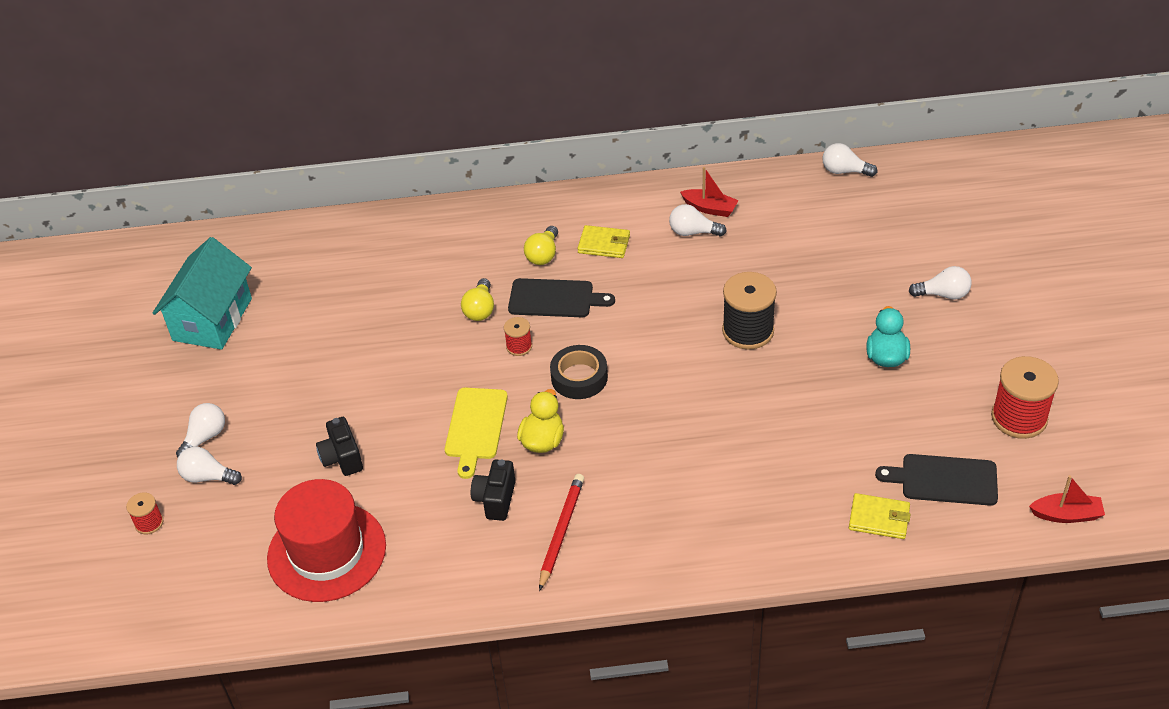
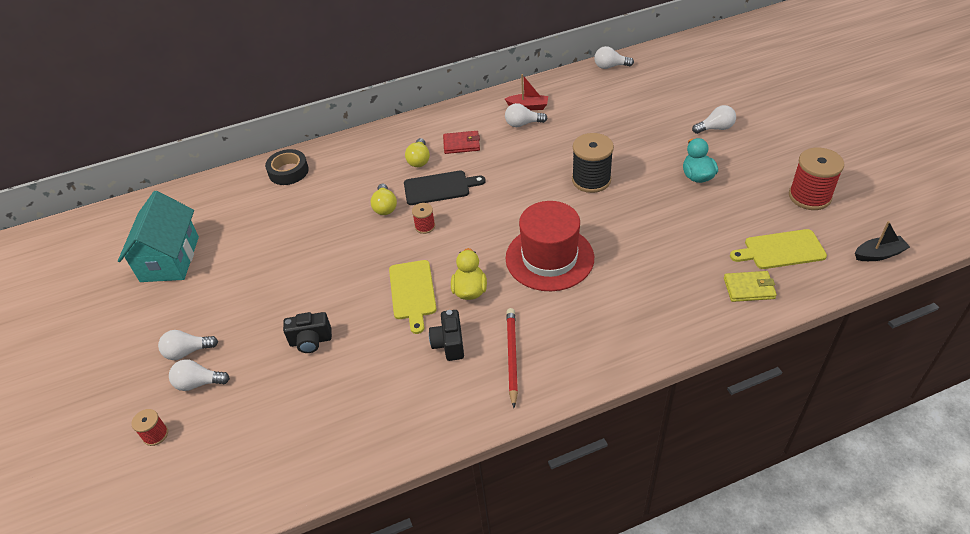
camera: 15 degrees left, 0 degrees up
(205, 437) = (187, 352): white light bulb -> white light bulb turned 120 degrees counterclockwise
(327, 552) = (321, 420): red hat -> red hat (549, 258)
(342, 458) = (311, 341): black camera -> black camera turned 60 degrees counterclockwise
(579, 377) = (480, 238): black tape -> black tape (288, 171)
(604, 244) = (461, 144): yellow wallet -> red wallet
(944, 480) = (781, 250): black cutting board -> yellow cutting board
(1066, 515) = (879, 254): red boat -> black boat

